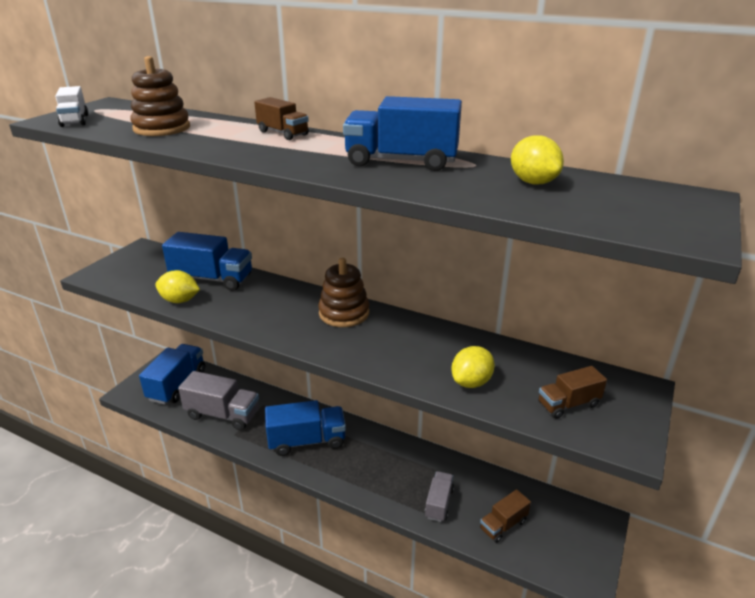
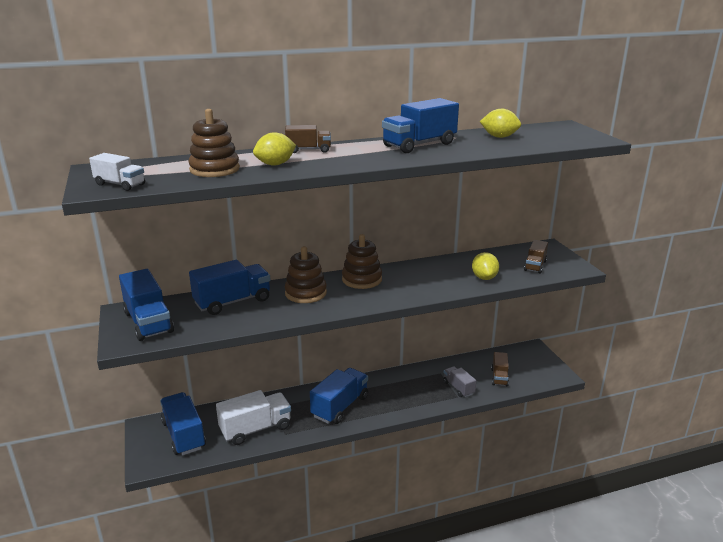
camera: 45 degrees left, 5 degrees down
(135, 266) = (148, 322): none -> blue truck
(180, 300) = (238, 323): yellow lemon -> yellow lemon (275, 164)
(222, 414) = (255, 429): grey truck -> white truck
(274, 301) = (305, 293): none -> brown stacking toy

